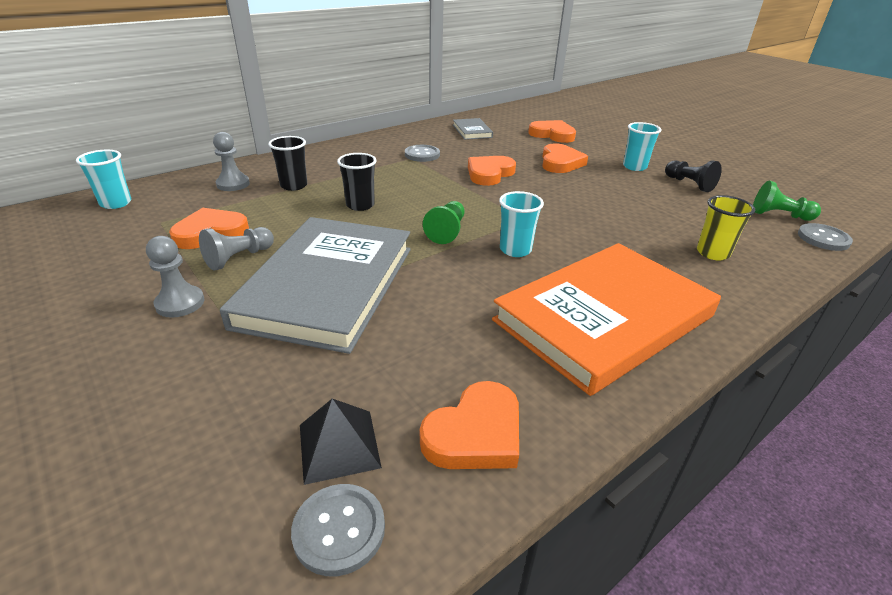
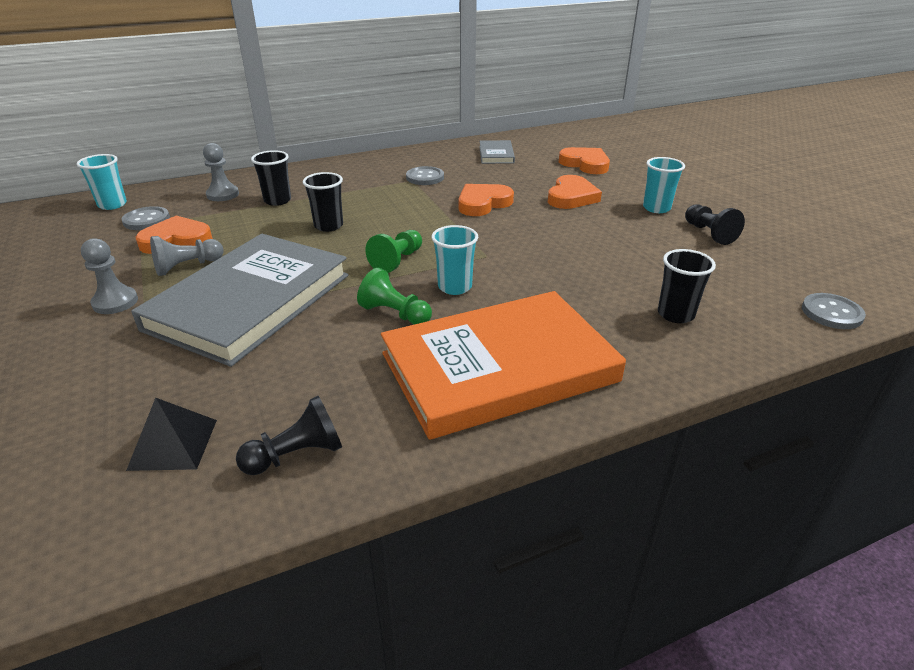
camera: 15 degrees right, 0 degrees up
(339, 530) = (132, 512): grey button -> grey button (146, 220)
(475, 433) = (297, 455): orange heart -> black pawn
(712, 253) = (675, 314): yellow cup -> black cup
(779, 215) = (796, 280): green pawn -> green pawn (395, 314)

